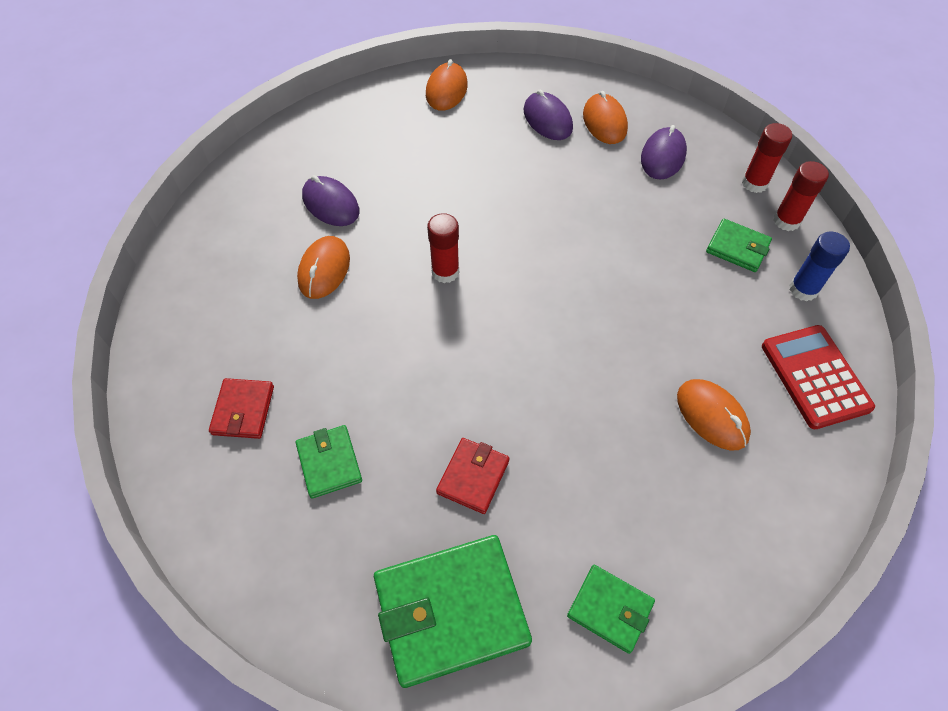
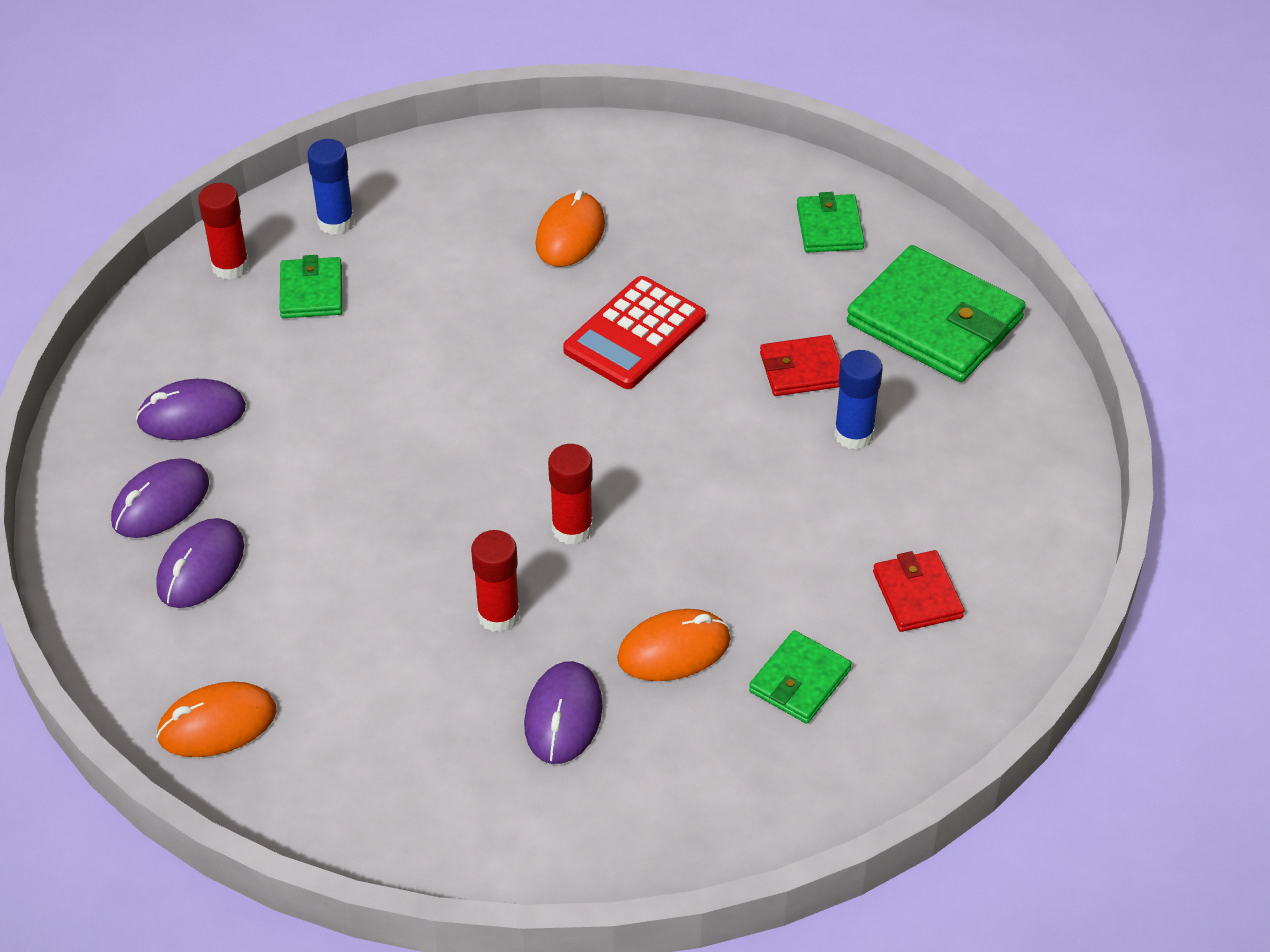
camera: 125 degrees left, 10 degrees down
(243, 410) = (917, 595): red wallet -> red wallet turned 75 degrees counterclockwise
(329, 463) = (897, 484): green wallet -> green wallet (799, 681)
(391, 467) = (853, 434): none -> blue glue stick
(604, 122) = (161, 503): orange mouse -> purple mouse
(754, 183) = (180, 313): red glue stick -> red glue stick (498, 615)
(815, 377) = (454, 181): red calculator -> red calculator (635, 334)

